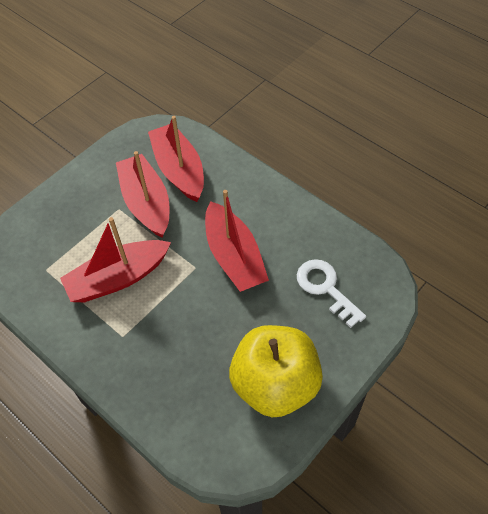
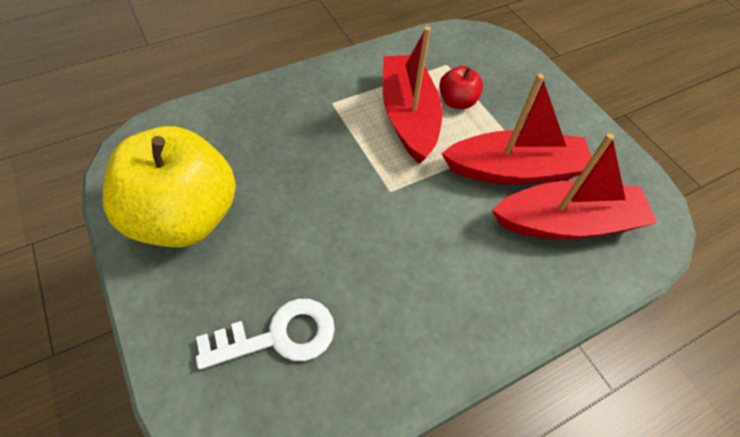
camera: 105 degrees right, 0 degrees up
(90, 251) = (457, 102): none -> red apple
(234, 257) = (387, 238): red boat -> none

